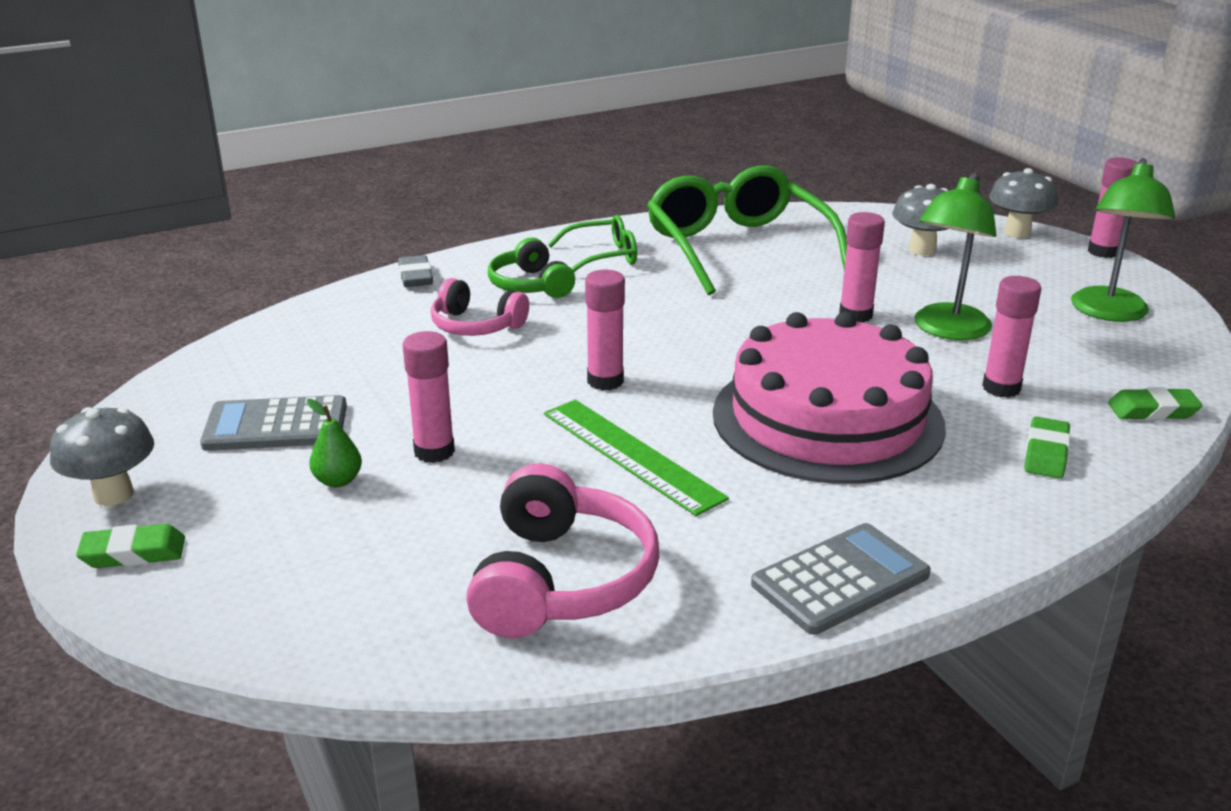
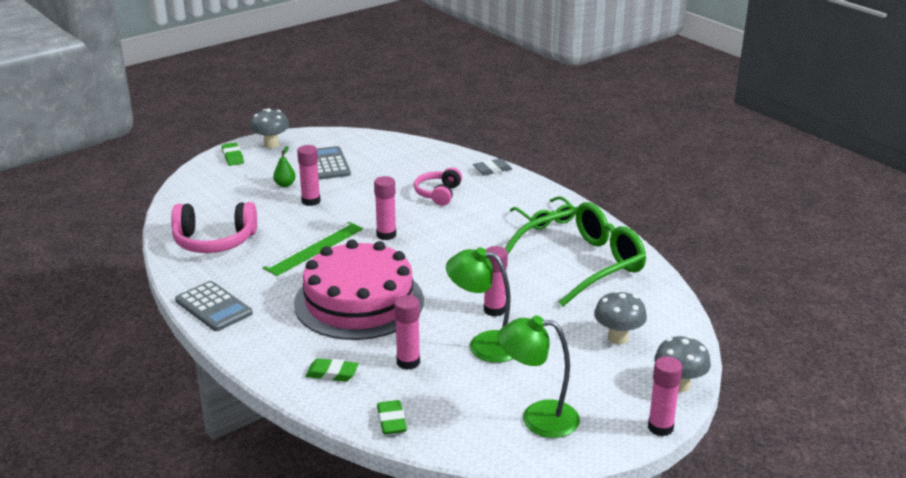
camera: 80 degrees right, 0 degrees up
(530, 285) = (494, 202): green headphones -> none

